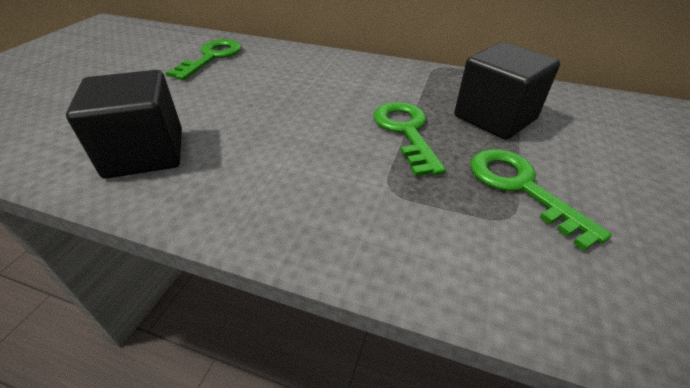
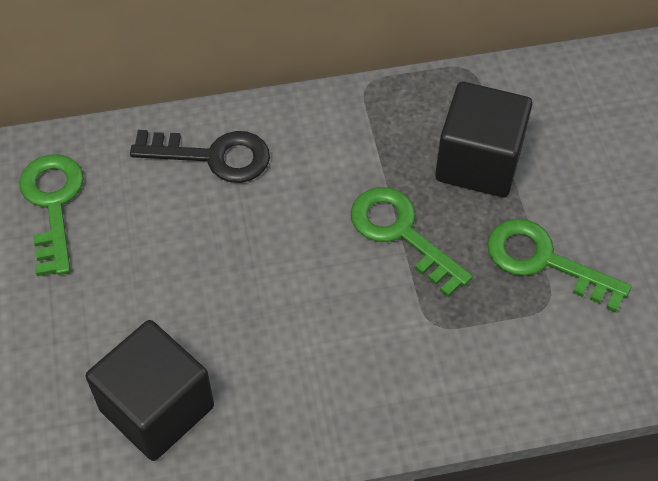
camera: 30 degrees left, 15 degrees up
(315, 66) = (213, 156): none -> black key

